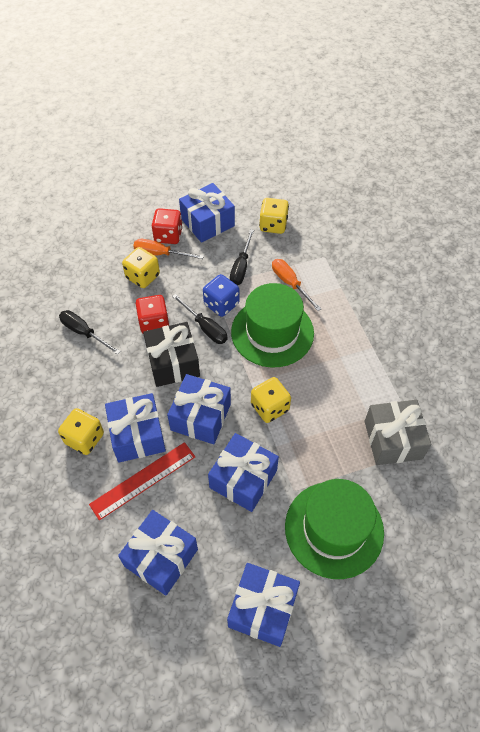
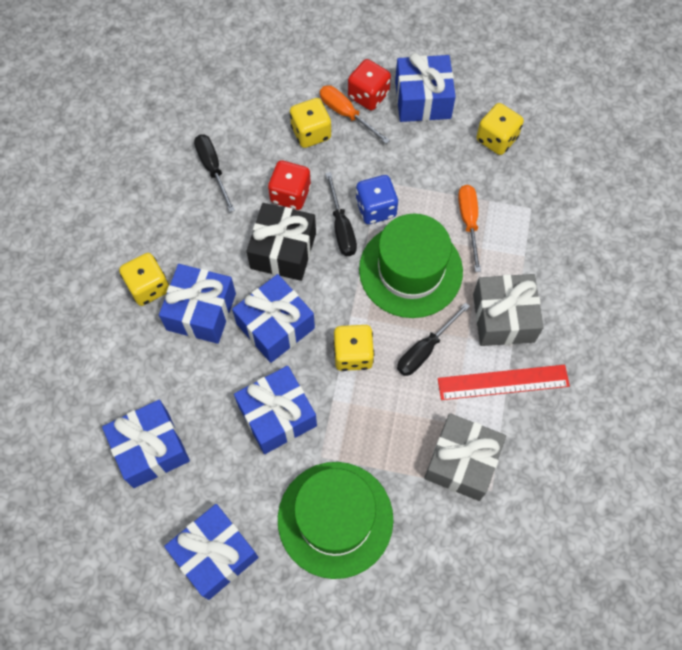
camera: 30 degrees right, 10 degrees up
(143, 480) = (179, 361): red ruler -> red ruler (503, 382)
(241, 267) = (425, 174): black screwdriver -> black screwdriver (425, 350)
(354, 332) = (503, 318): none -> grey gift

